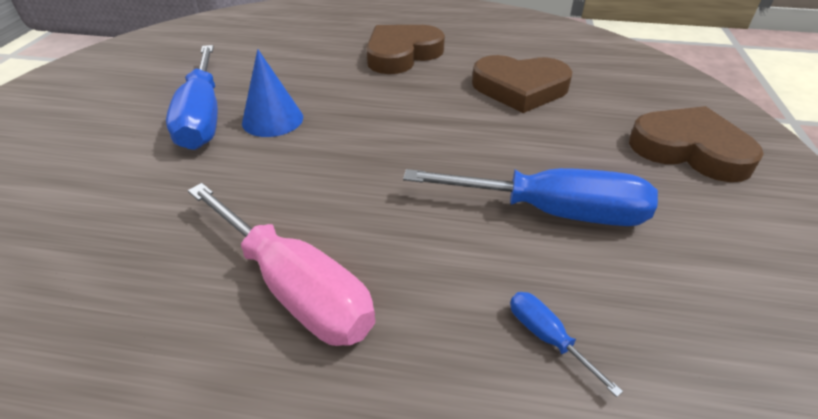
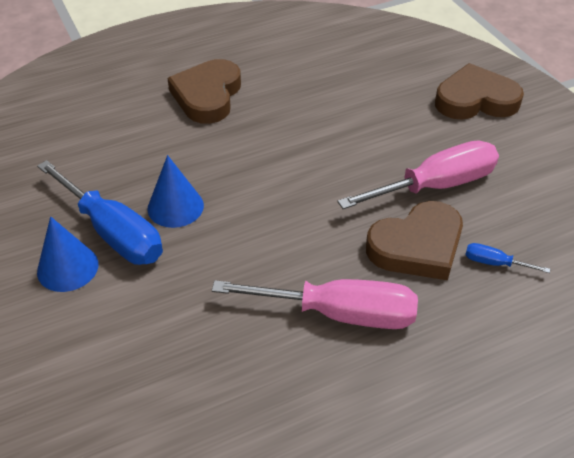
camera: 35 degrees left, 5 degrees up
(138, 127) = (67, 268): none -> blue cone
(520, 88) = (331, 93): brown heart -> brown heart (417, 246)
(552, 212) = (435, 186): blue screwdriver -> pink screwdriver

